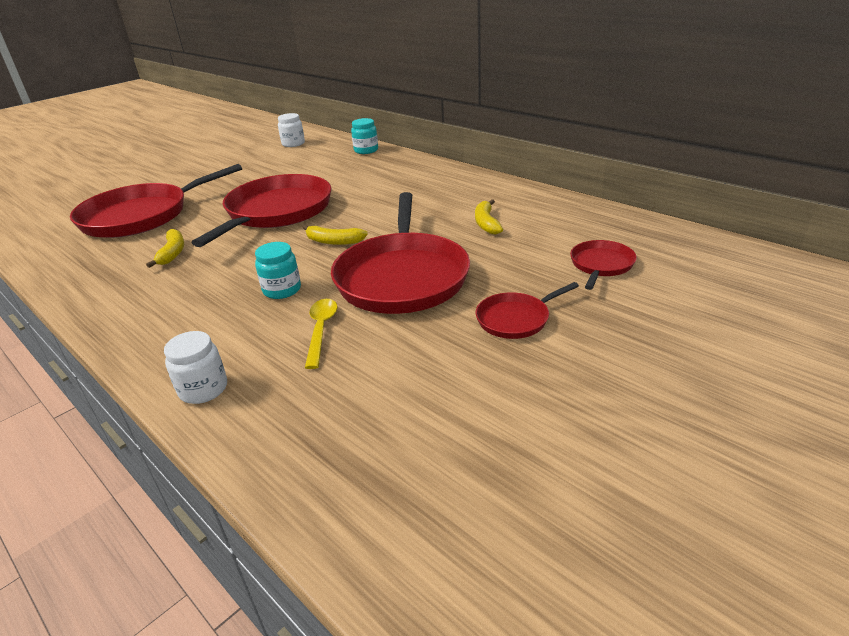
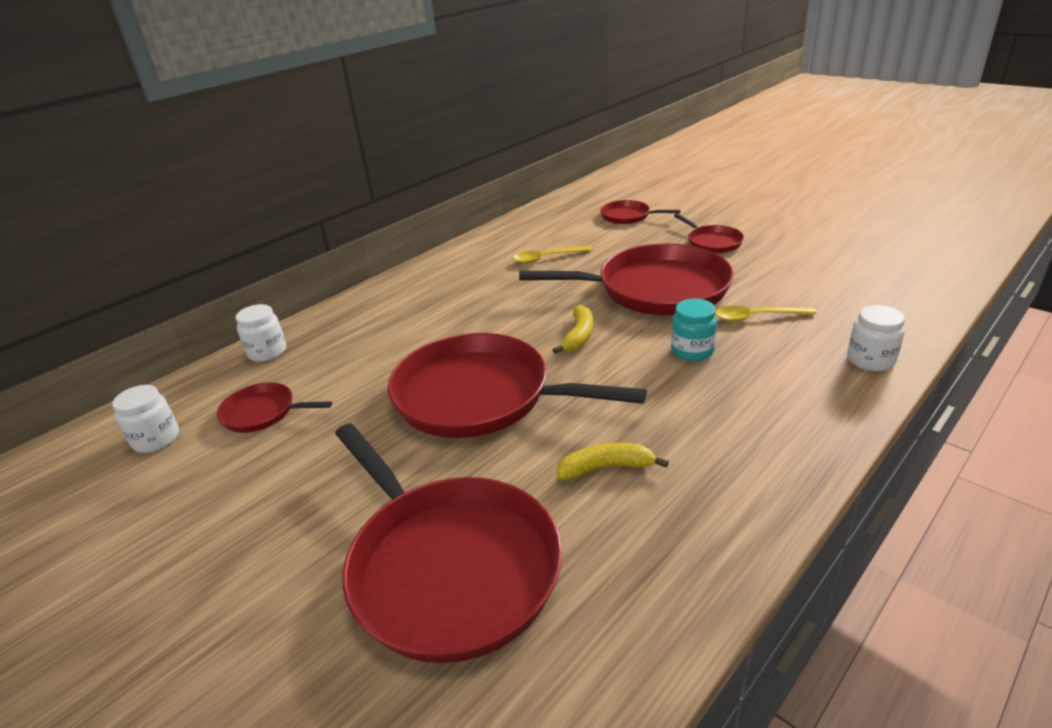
camera: 90 degrees left, 0 degrees up
(301, 160) = (263, 412): none -> red pan
(366, 150) = (267, 352): turquoise jar -> white jar
(486, 223) = (547, 258): yellow banana -> yellow spoon

